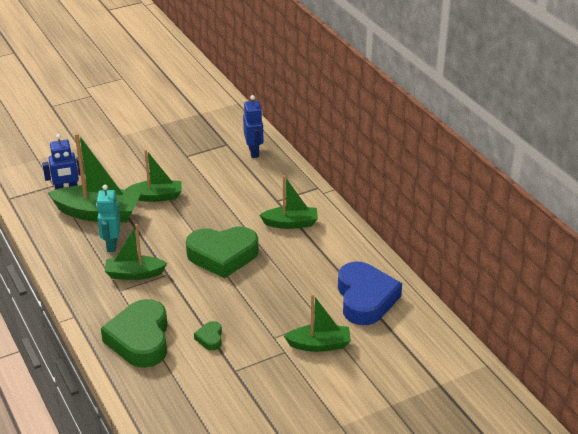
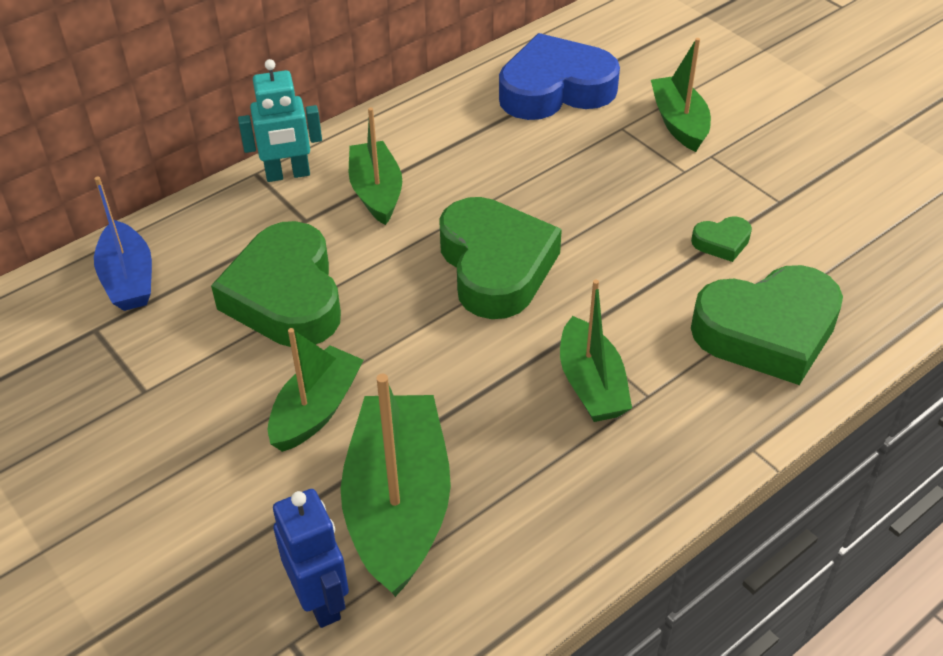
camera: 100 degrees left, 10 degrees up
(111, 244) = (507, 448): turquoise robot -> turquoise robot (288, 174)
(156, 197) = (316, 410): green boat -> green boat turned 45 degrees clockwise
(226, 192) = (286, 296): none -> green heart
(254, 152) = (128, 279): blue robot -> blue boat

